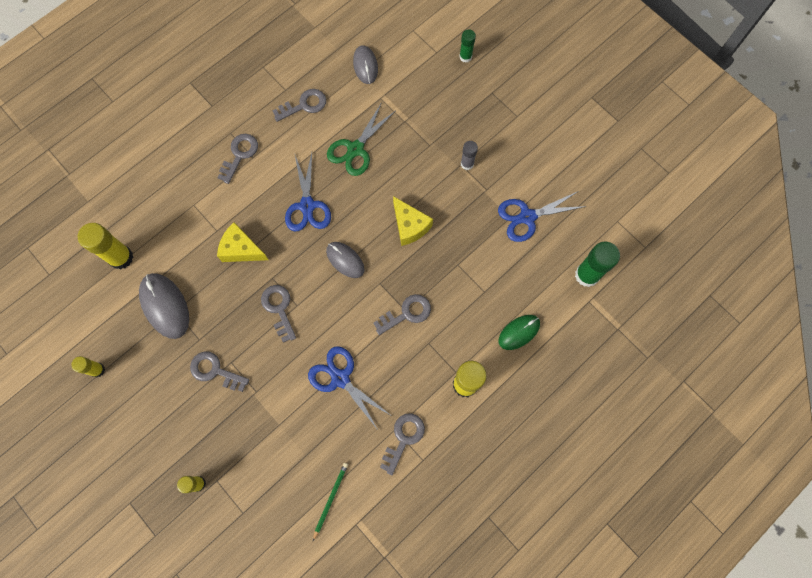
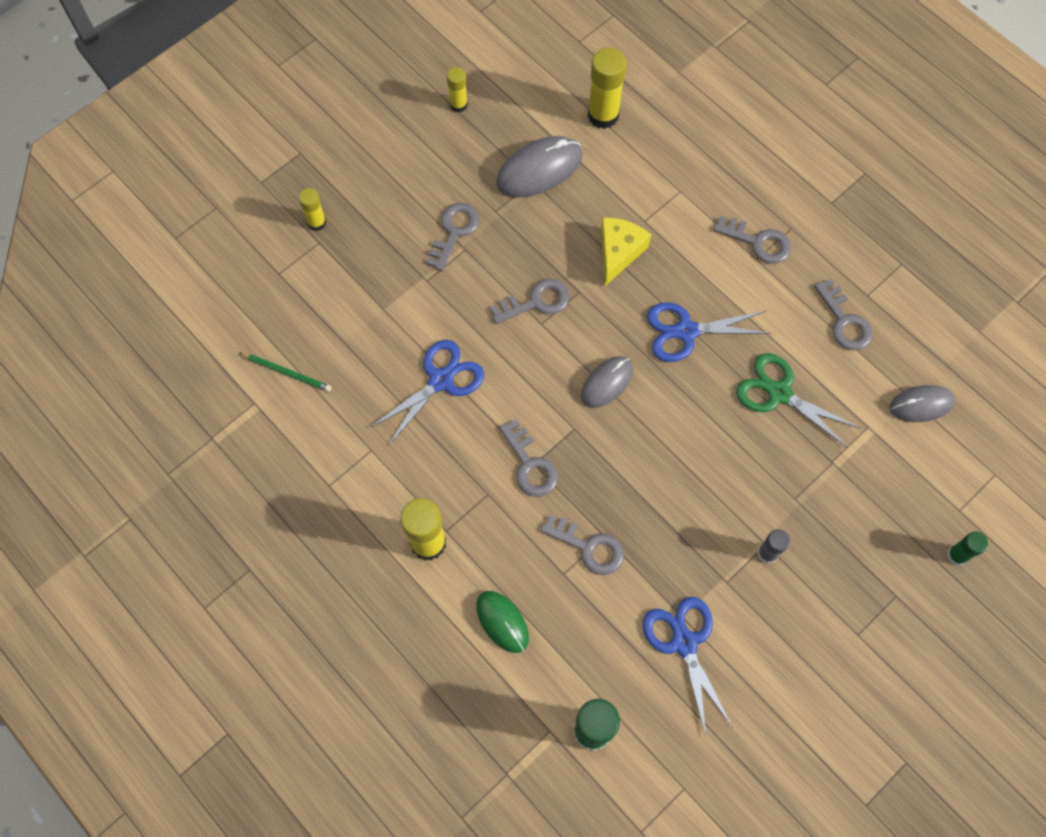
camera: 90 degrees right, 5 degrees down
(403, 438) = (358, 461): grey key -> grey key (589, 547)
(410, 226) = (662, 469): yellow cheese -> none

